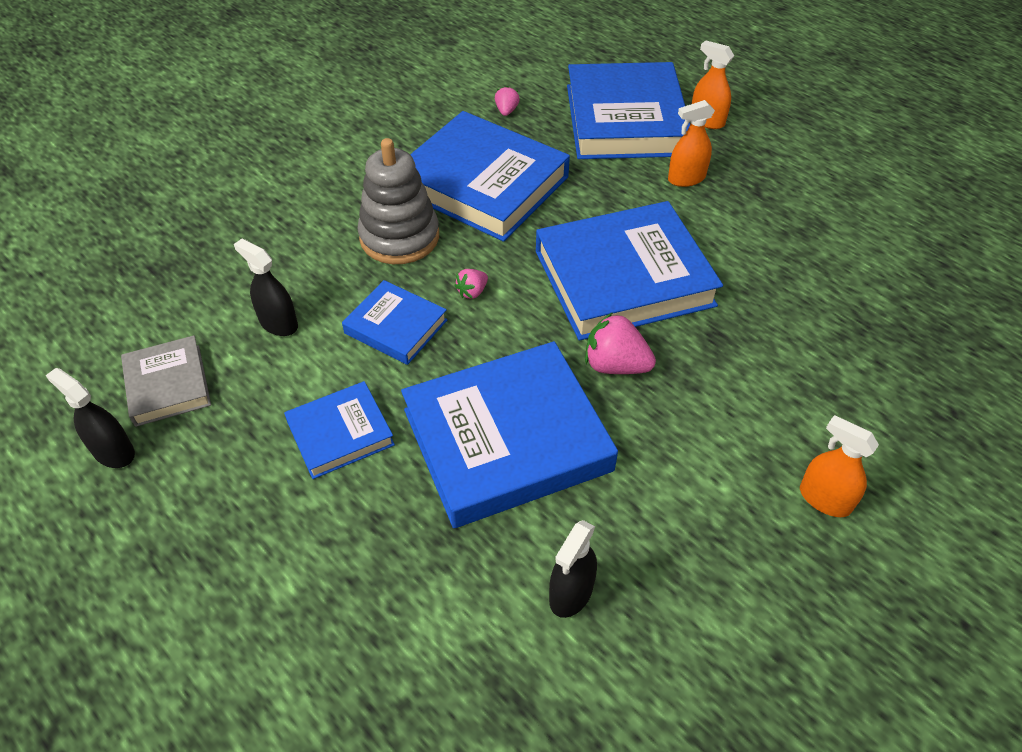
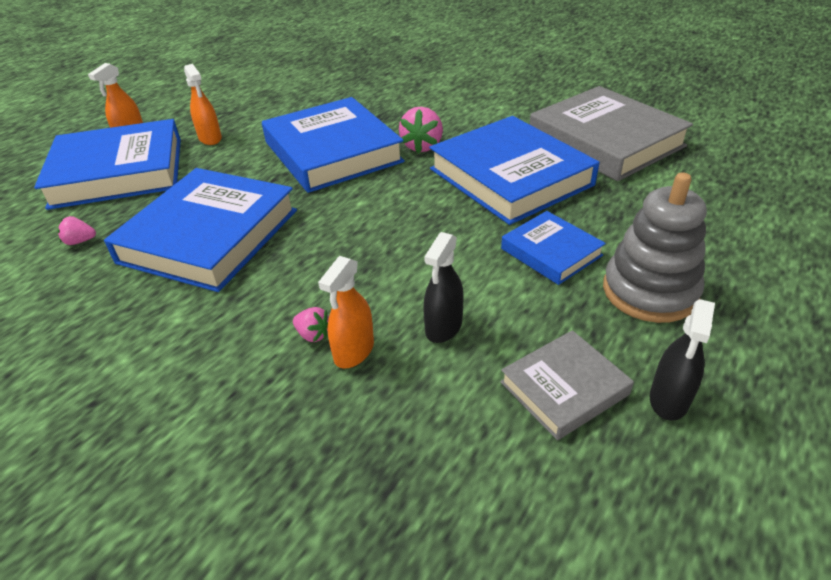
camera: 100 degrees left, 10 degrees down
(395, 327) = (420, 249): blue book -> none
(399, 237) = (296, 273): grey stacking toy -> grey stacking toy (649, 291)
(472, 292) = (365, 216): pink strawberry -> pink strawberry (313, 335)
(571, 593) = (605, 141): black spray bottle -> grey book
(824, 499) = (491, 83): orange spray bottle -> orange spray bottle (354, 351)

